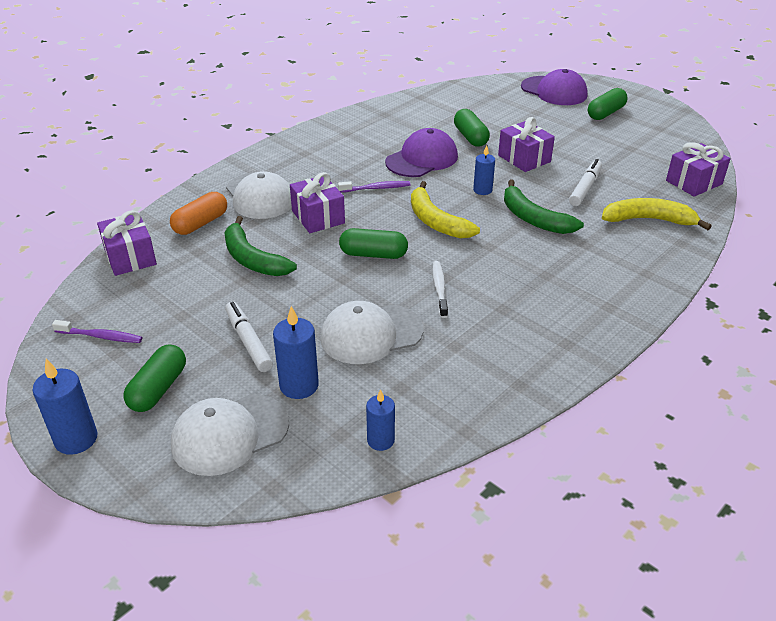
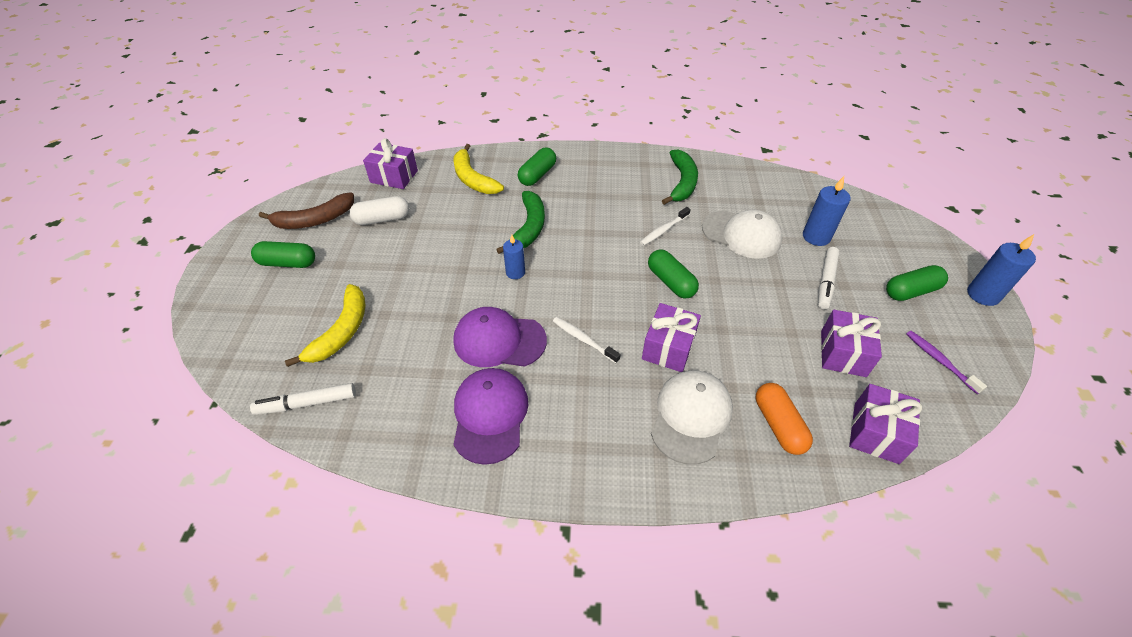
camera: 130 degrees left, 10 degrees up
(201, 223) = (778, 425): orange capsule -> orange capsule turned 75 degrees clockwise
(230, 434) = (879, 239): white cap -> none
(252, 259) = (765, 346): green banana -> green banana (682, 183)
(376, 188) = (584, 340): purple toothbrush -> white toothbrush
(380, 440) = (797, 189): blue candle -> none
(436, 221) = (590, 274): yellow banana -> yellow banana (342, 331)
(470, 137) = (420, 330): green capsule -> green capsule (537, 175)
(524, 158) = (434, 274): purple gift -> purple gift (843, 353)
(554, 91) = (248, 322): purple cap -> purple cap (490, 415)
(585, 188) = (454, 221): white marker -> white marker (307, 403)
(625, 159) = (382, 219): none -> white capsule
(655, 133) = (314, 220): none -> brown banana

